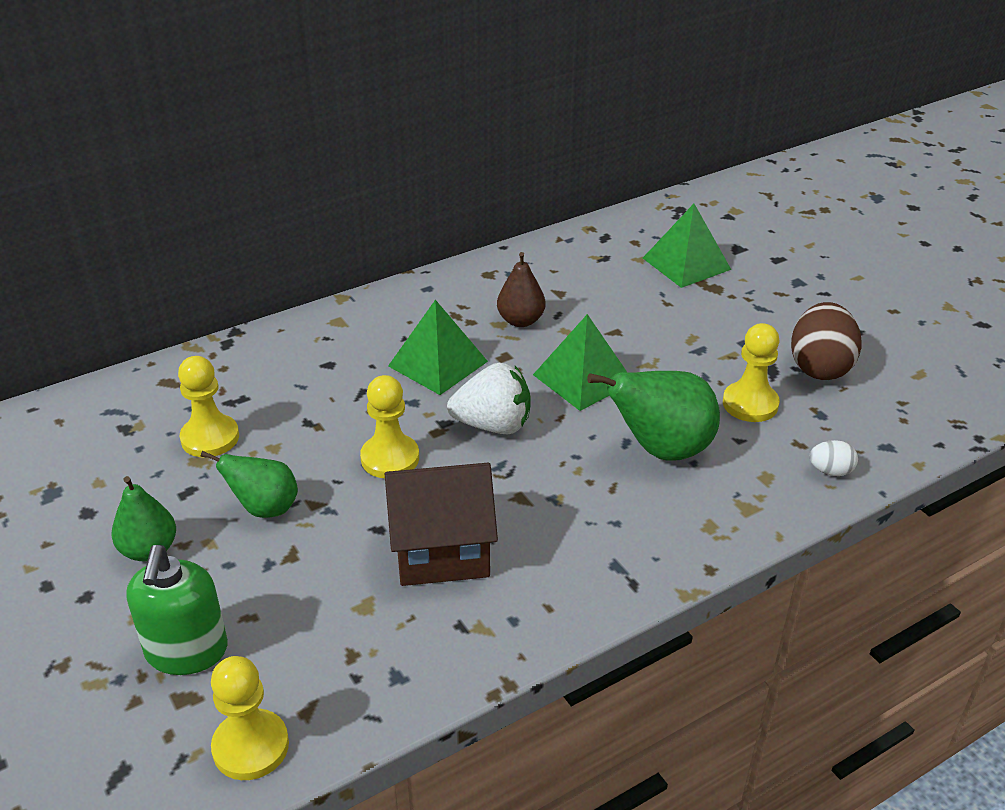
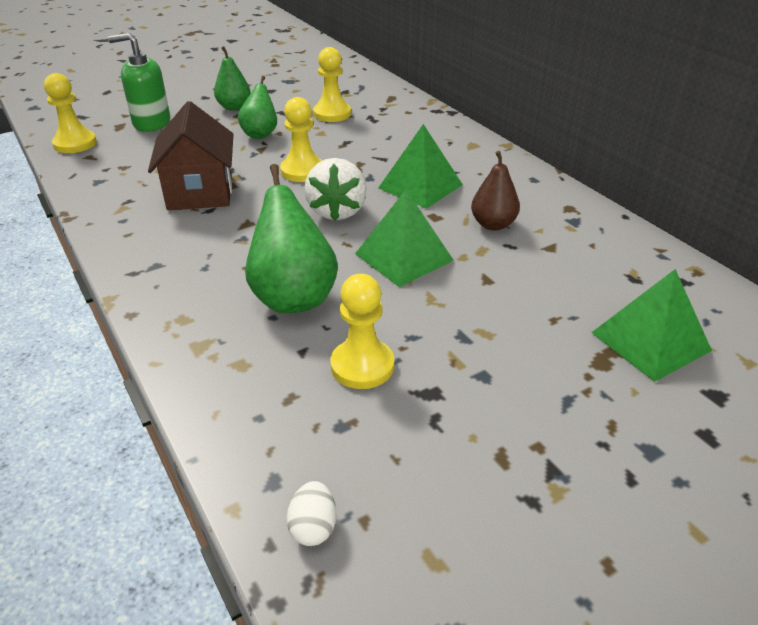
camera: 90 degrees right, 0 degrees up
(820, 367) = (438, 440): brown egg -> none
(830, 471) = (238, 417): white egg -> white egg (313, 527)

